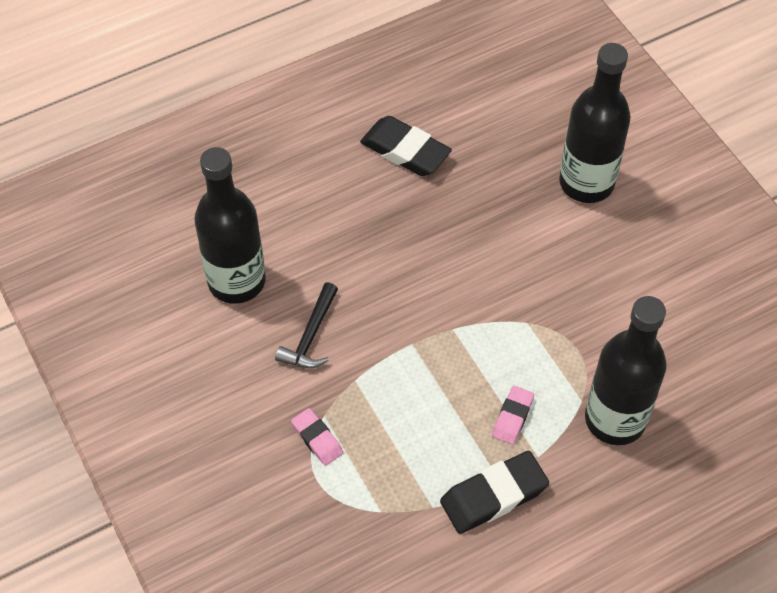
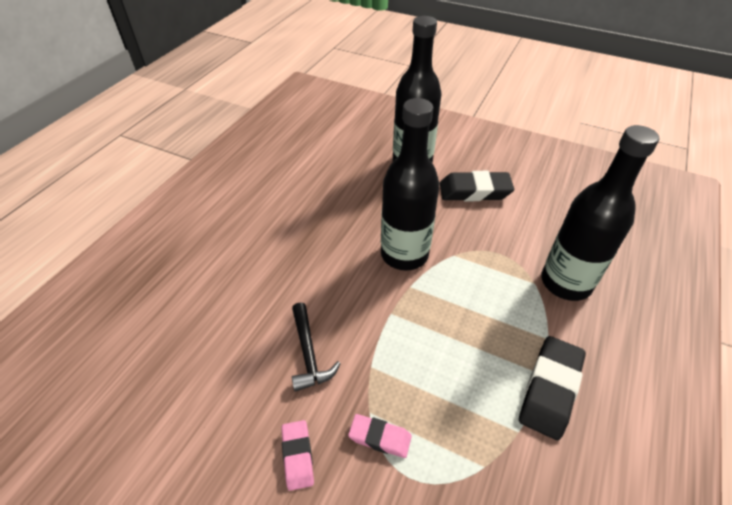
camera: 35 degrees left, 10 degrees down
(236, 281) = (214, 346): black bottle -> black bottle (404, 254)
(405, 151) = (284, 197): black eraser -> black eraser (474, 191)
(512, 417) = (505, 322): pink eraser -> pink eraser (297, 456)

